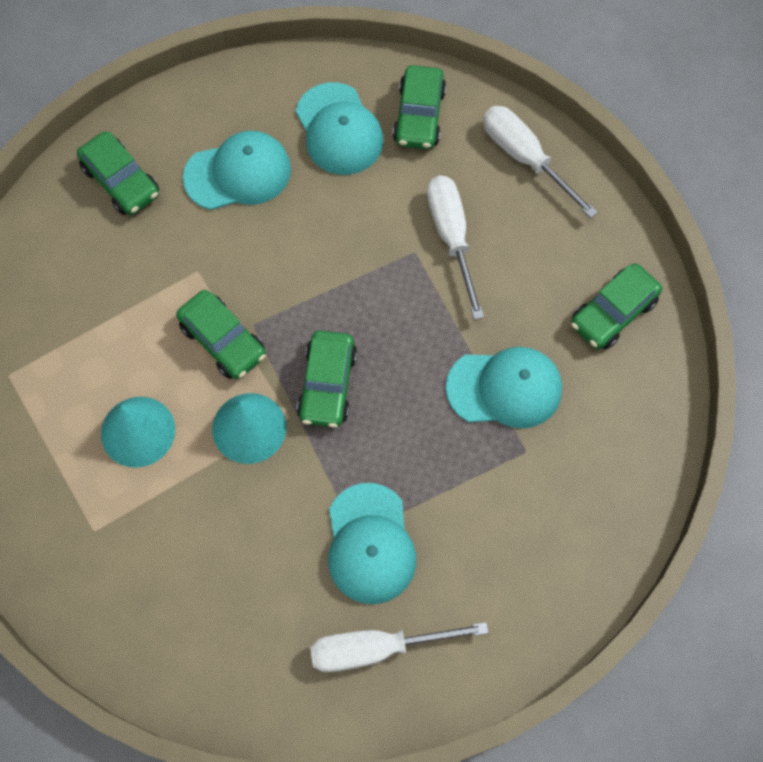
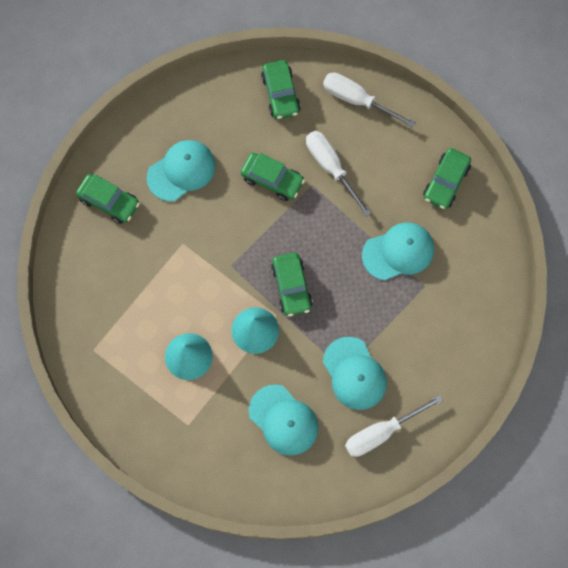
camera: 20 degrees left, 5 degrees up
(223, 340) = (217, 282): green car -> green car (272, 179)
(339, 129) = (233, 120): turquoise cap -> turquoise cap (283, 420)

